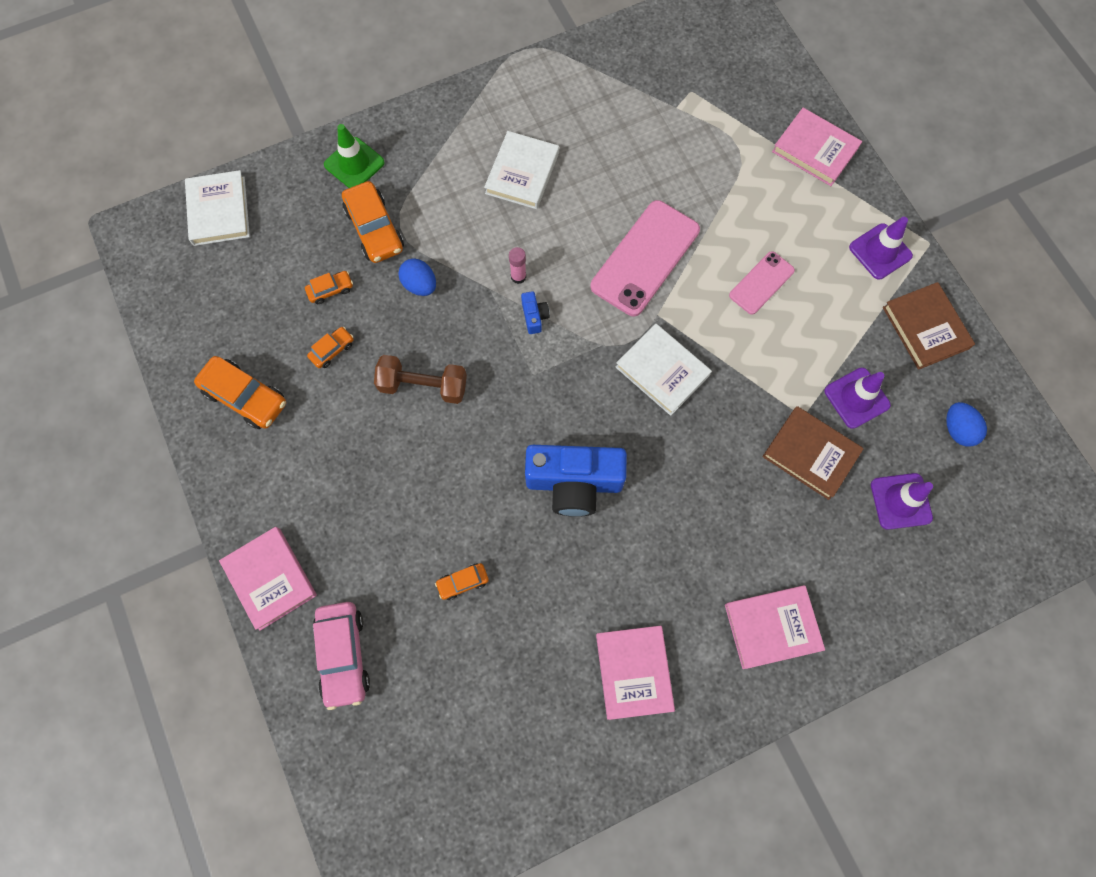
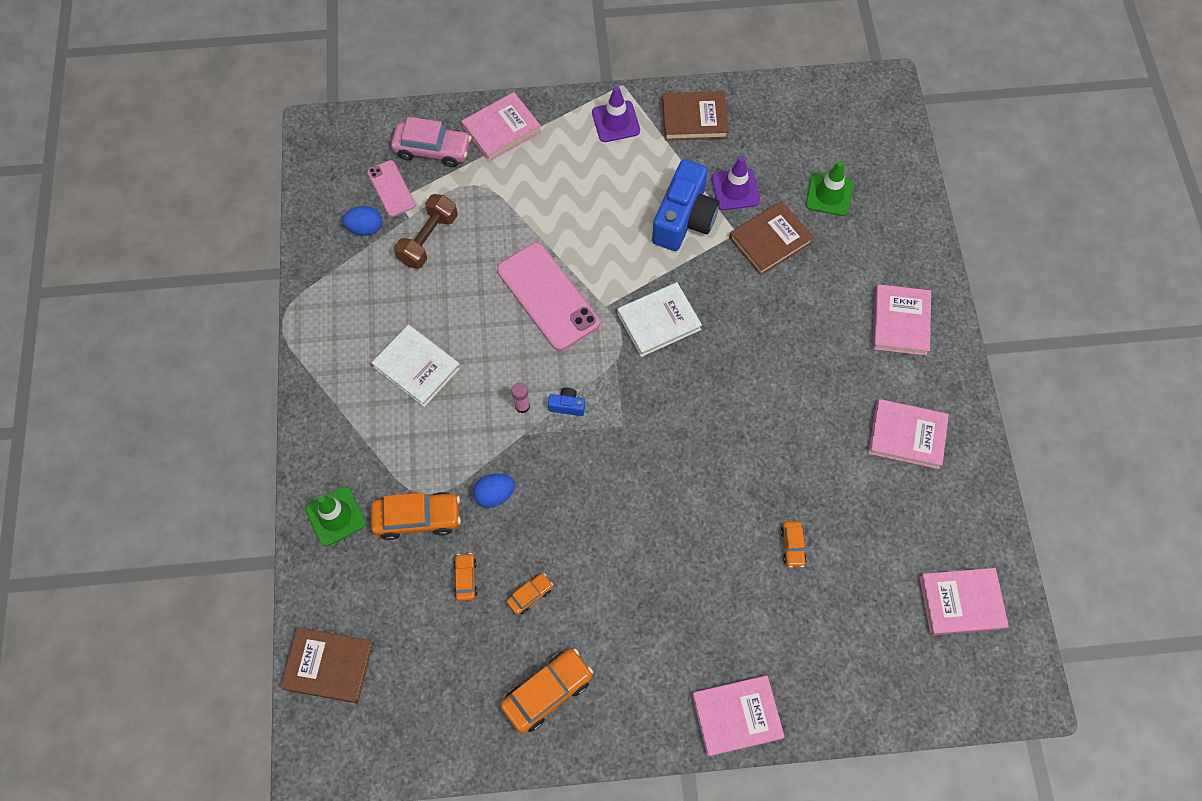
camera: 70 degrees left, 5 degrees down
(219, 211) = (328, 666): white book -> brown book
(332, 350) = (530, 595): orange car -> orange car turned 75 degrees clockwise
(344, 655) = (826, 668): pink car -> pink car (432, 149)
(423, 386) = (598, 523): brown dumbbell -> brown dumbbell (428, 239)
(459, 784) = (961, 602): none -> pink book
(574, 483) = (734, 426): blue camera -> blue camera (684, 219)
(761, 283) = (608, 217): pink phone -> pink phone (391, 188)
(900, 501) = (829, 194): purple traffic cone -> green traffic cone
(957, 430) = (785, 133): blue egg -> blue egg (365, 228)

